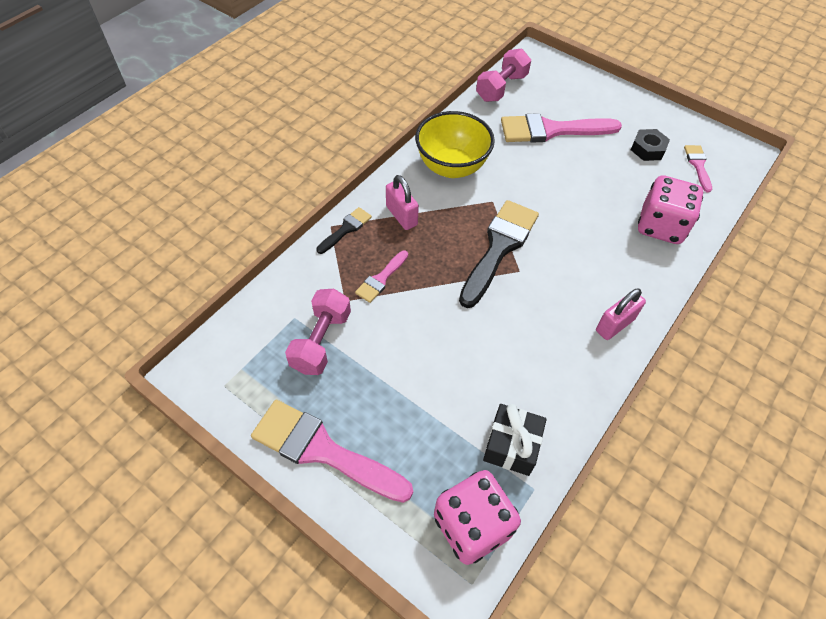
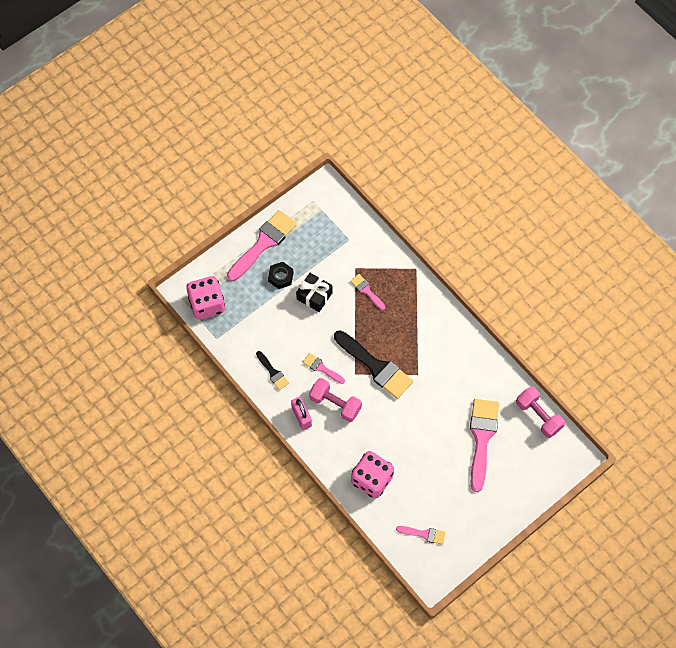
camera: 105 degrees right, 10 degrees up
(321, 341) = (329, 251): pink dumbbell -> pink dumbbell (335, 404)
(346, 229) = (411, 277): black brush -> black brush (273, 372)
(401, 216) = (416, 313): pink padlock -> none
(451, 167) = (455, 355): yellow bowl -> none
(511, 445) = (242, 334): black gift -> black gift (314, 296)
(527, 314) = (321, 368): none -> pink brush
(648, 149) = (448, 503): black nut -> black nut (280, 277)

